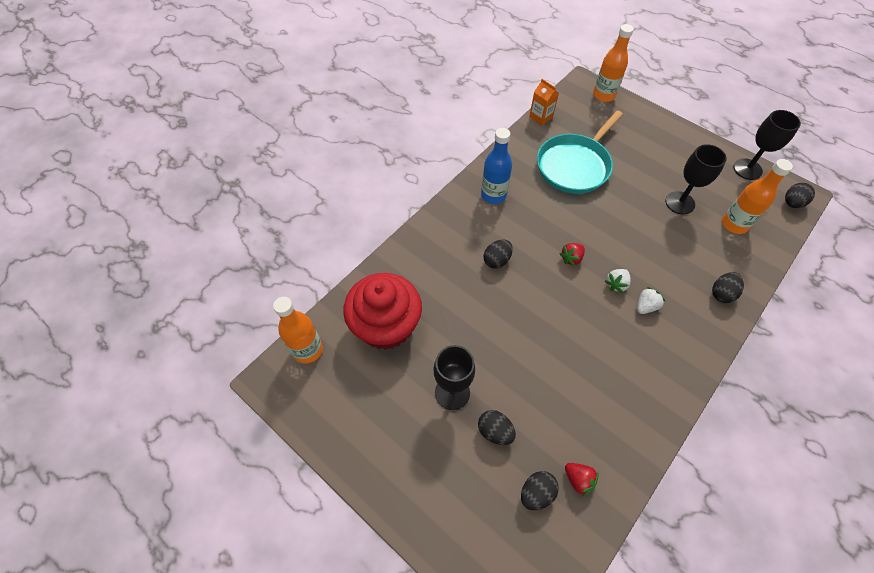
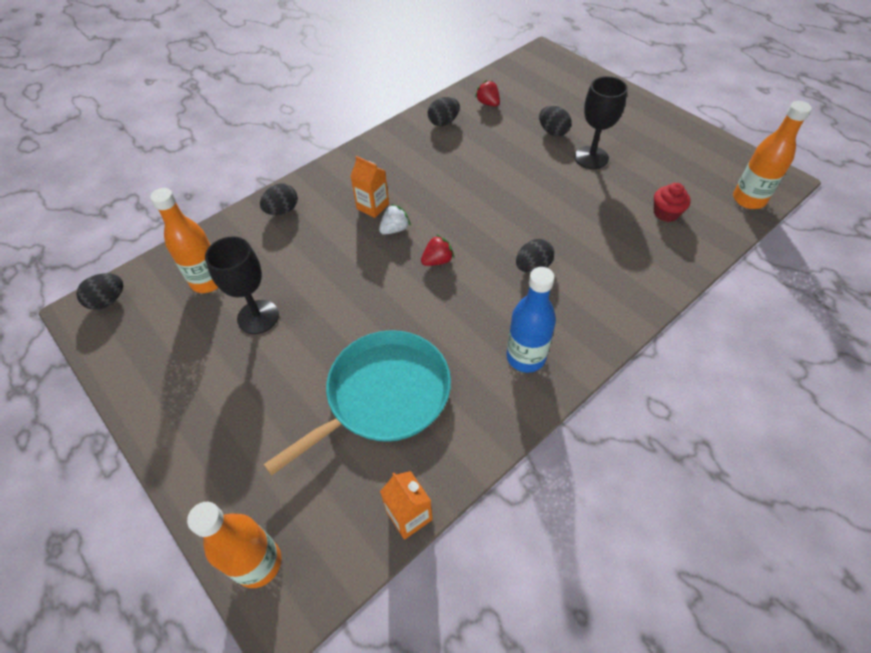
camera: 170 degrees left, 5 degrees down
(386, 326) = (666, 213): red cupcake -> red cupcake, size x0.42
(536, 493) = (523, 99): black egg -> black egg (443, 122)
(645, 306) = (373, 206): white strawberry -> orange carton
(747, 169) = (121, 359): black goblet -> none

